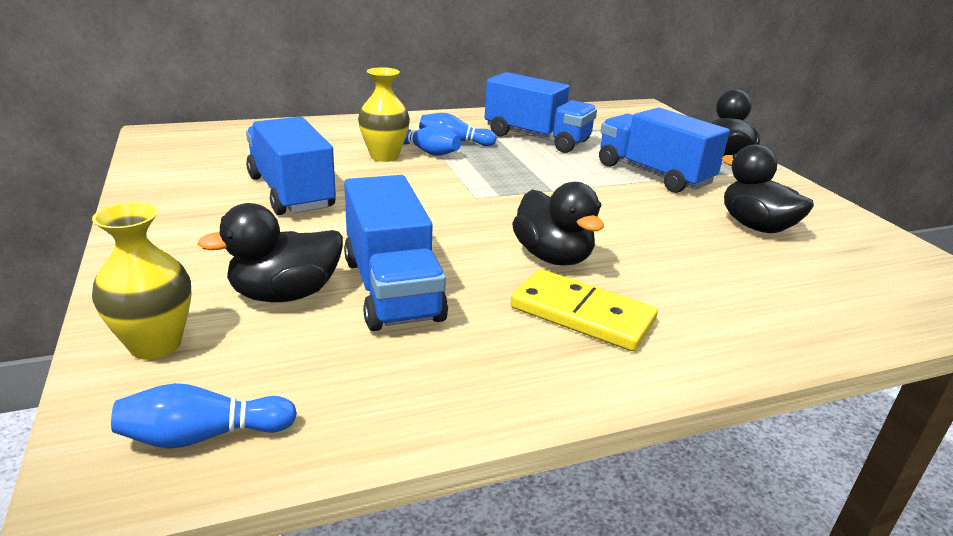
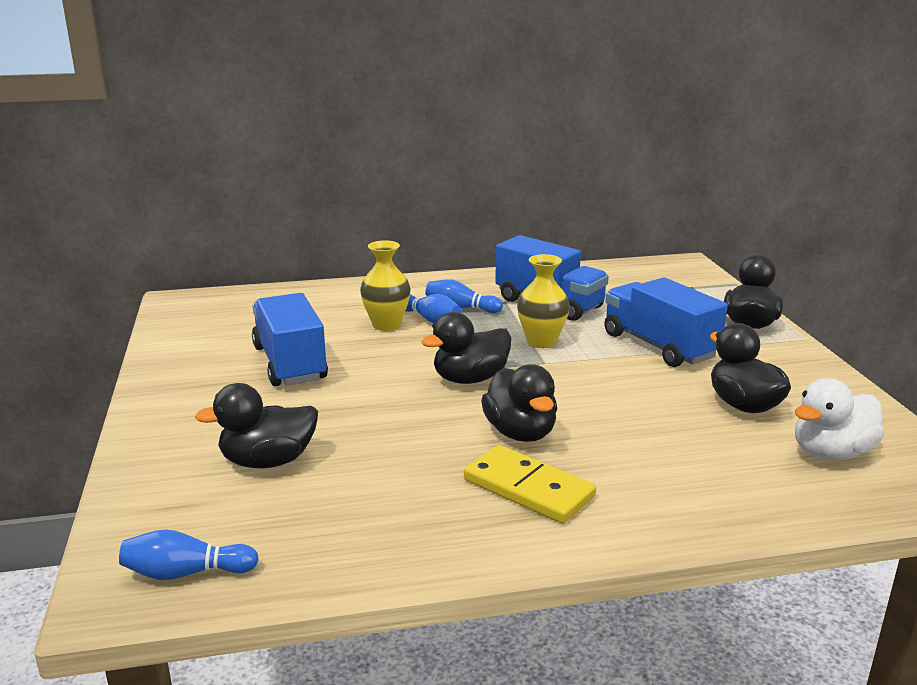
camera: 10 degrees right, 5 degrees down
(155, 345) = (157, 500): yellow vase -> yellow vase (541, 342)
(392, 289) = (361, 459): blue truck -> none
(484, 205) = (470, 379): none -> black duck
(858, 269) = (831, 453): none -> white duck

